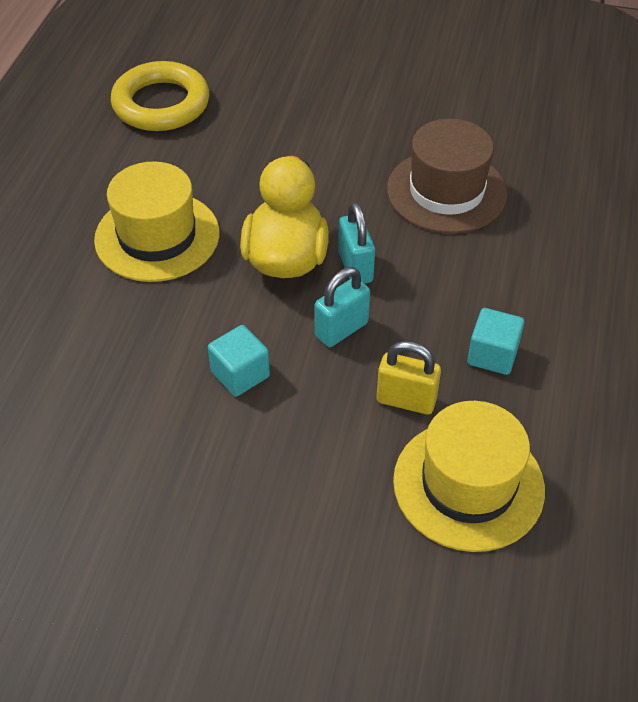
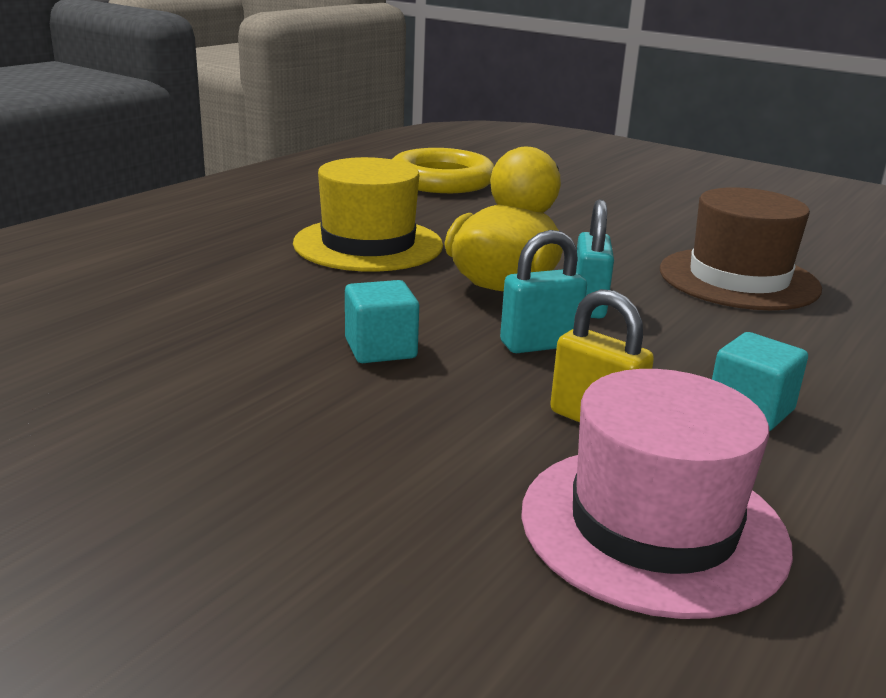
camera: 20 degrees right, 25 degrees down
(468, 484) = (653, 526): yellow hat -> pink hat

